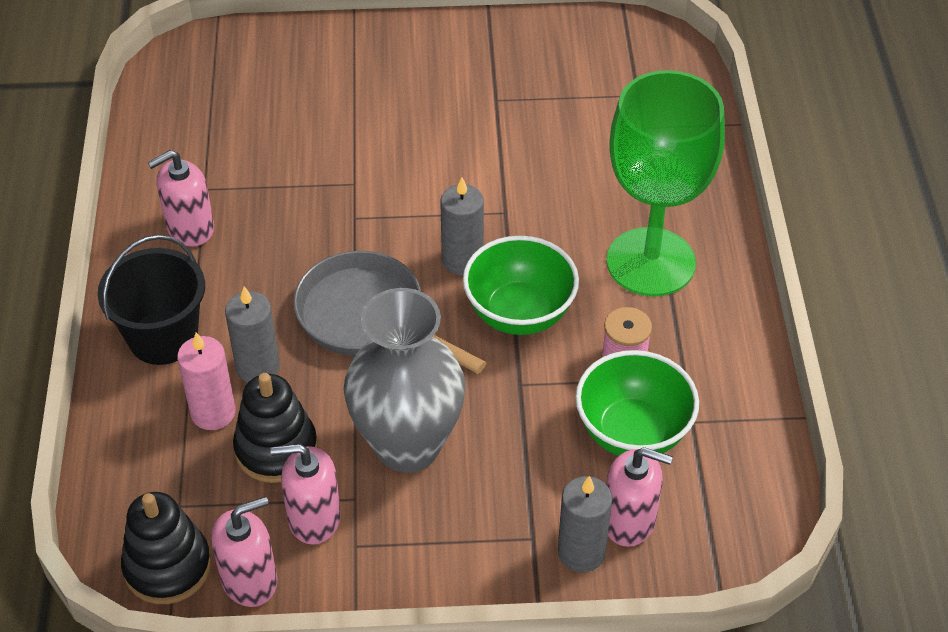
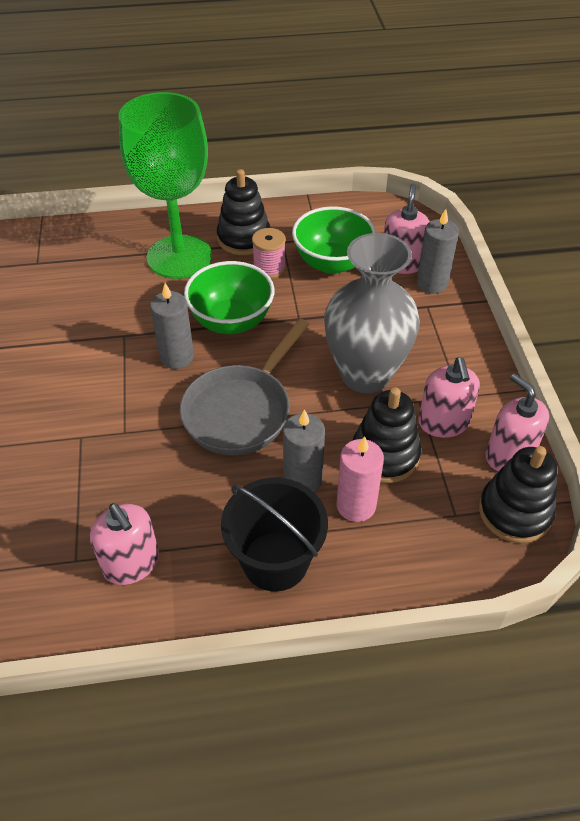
camera: 95 degrees left, 0 degrees up
(691, 333) = (244, 238): none -> black stacking toy

